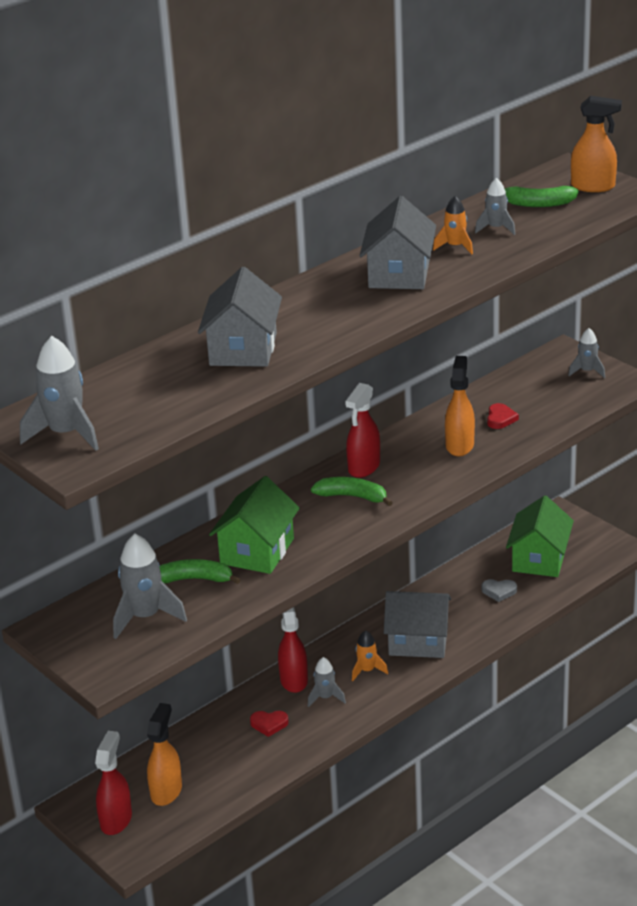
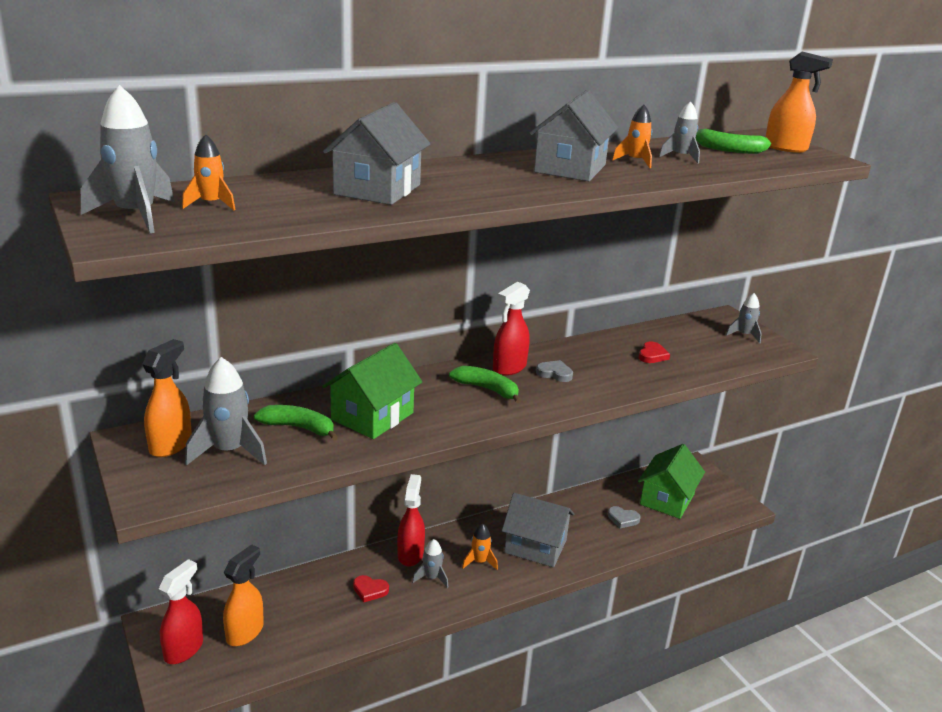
camera: 10 degrees right, 5 degrees down
(116, 404) = (211, 204): none -> orange rocket
(411, 463) = (554, 373): none -> grey heart
(459, 445) = (606, 368): orange spray bottle -> orange spray bottle (171, 445)

